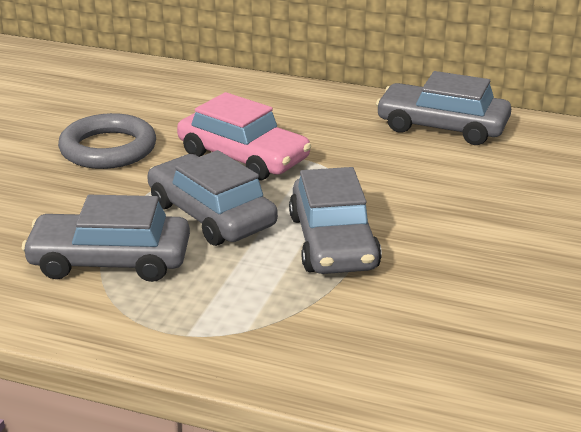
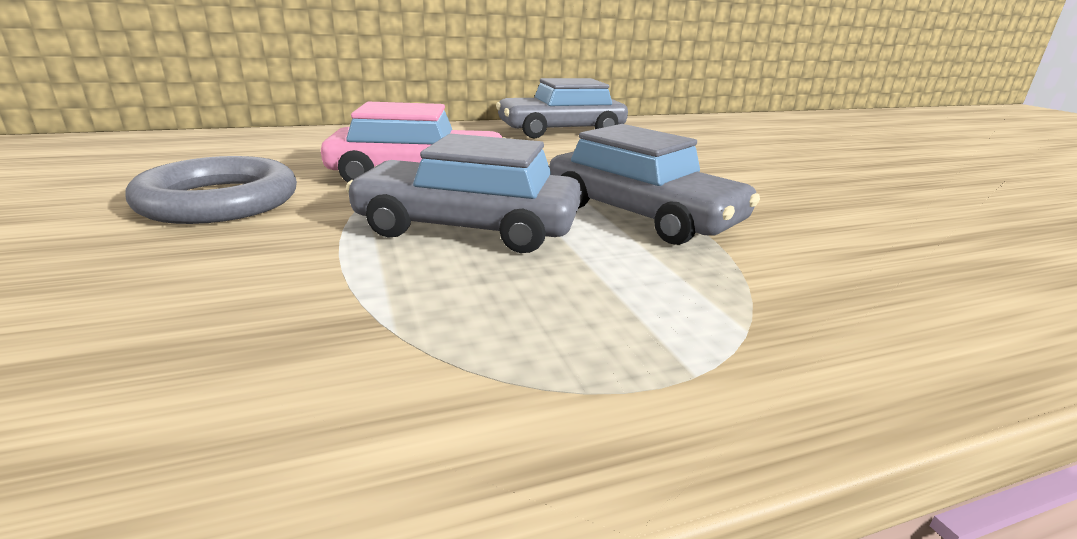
camera: 40 degrees left, 5 degrees down
(110, 261) = (403, 319): grey car -> none

